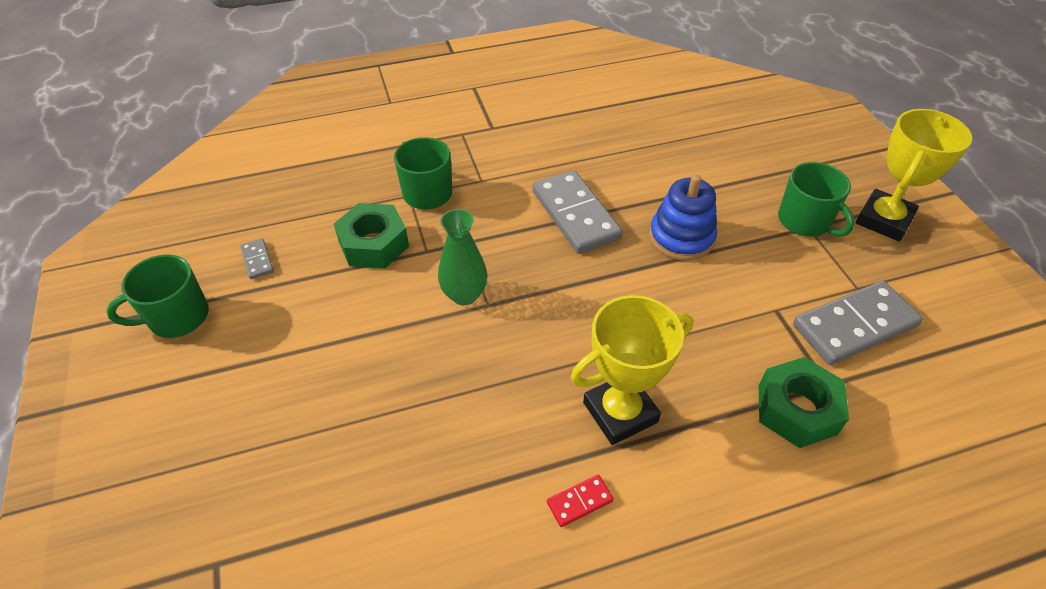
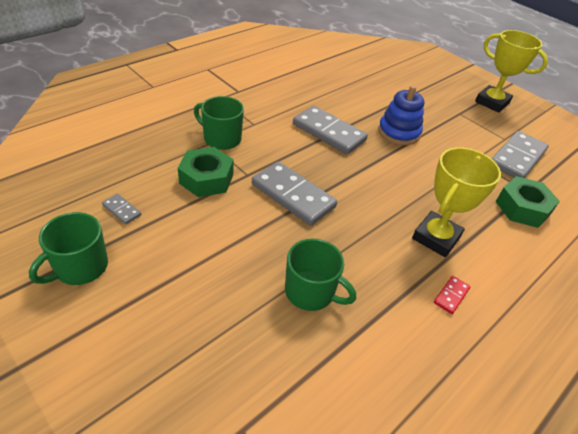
camera: 30 degrees left, 5 degrees down
(464, 295) = (293, 195): green vase -> grey domino
(805, 221) = (455, 111): green mug -> green mug (311, 292)
(883, 220) = (492, 102): yellow trophy -> yellow trophy turned 60 degrees counterclockwise

